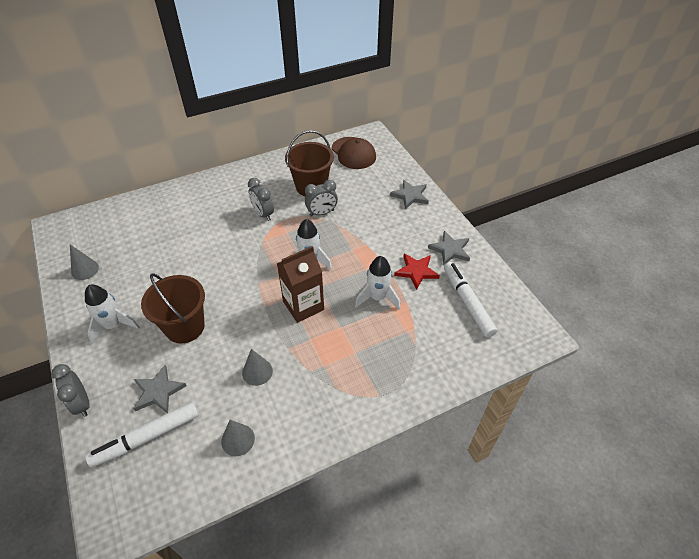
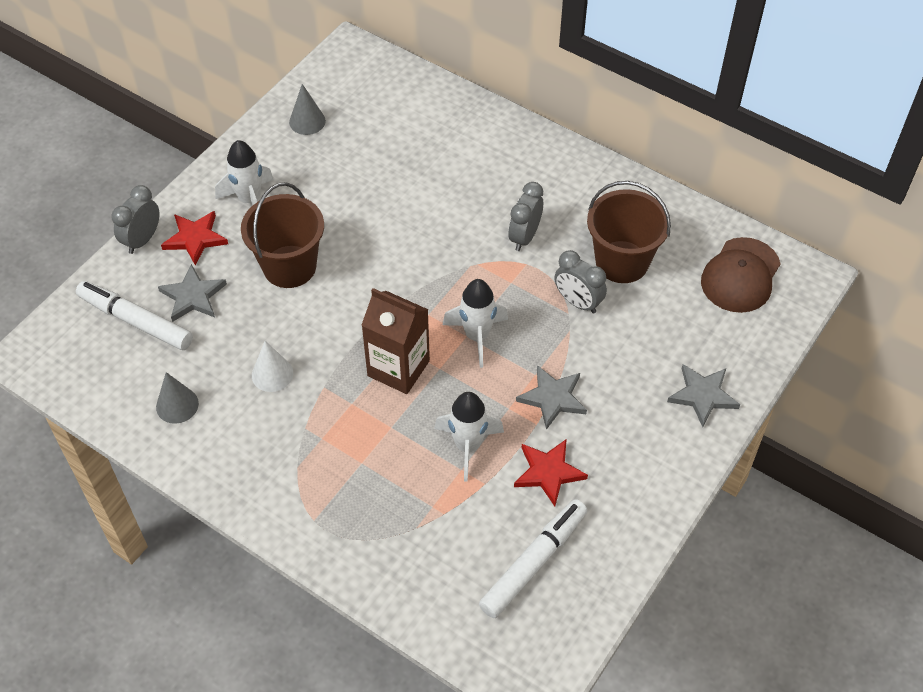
camera: 60 degrees right, 5 degrees up
(113, 370) = (195, 238): none -> red star
(257, 372) = (272, 374): grey cone -> white cone
(450, 249) = (624, 498): grey star -> grey star (553, 398)

